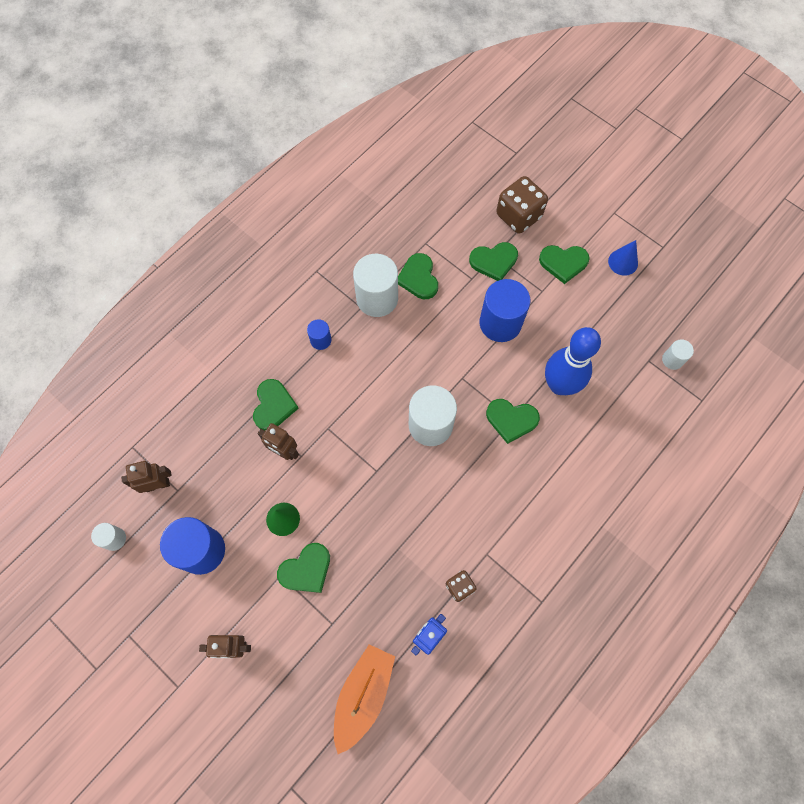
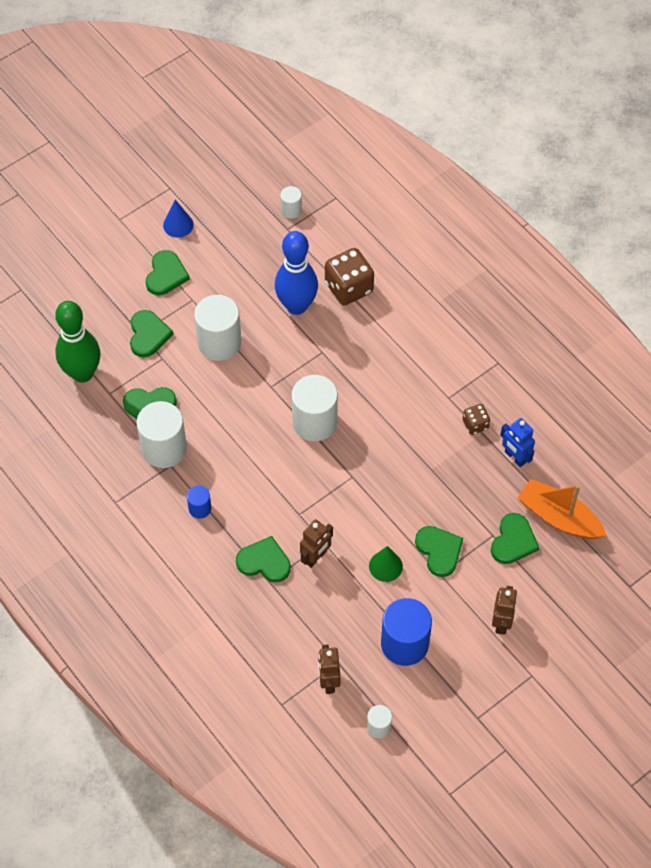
camera: 80 degrees left, 10 degrees down
(441, 217) = (82, 373): none -> green bowling pin
(500, 323) = (219, 342): blue cylinder -> white cylinder
(511, 420) = (323, 353): green heart -> green heart (513, 541)
(518, 216) = (100, 302): brown dice -> brown dice (349, 288)

